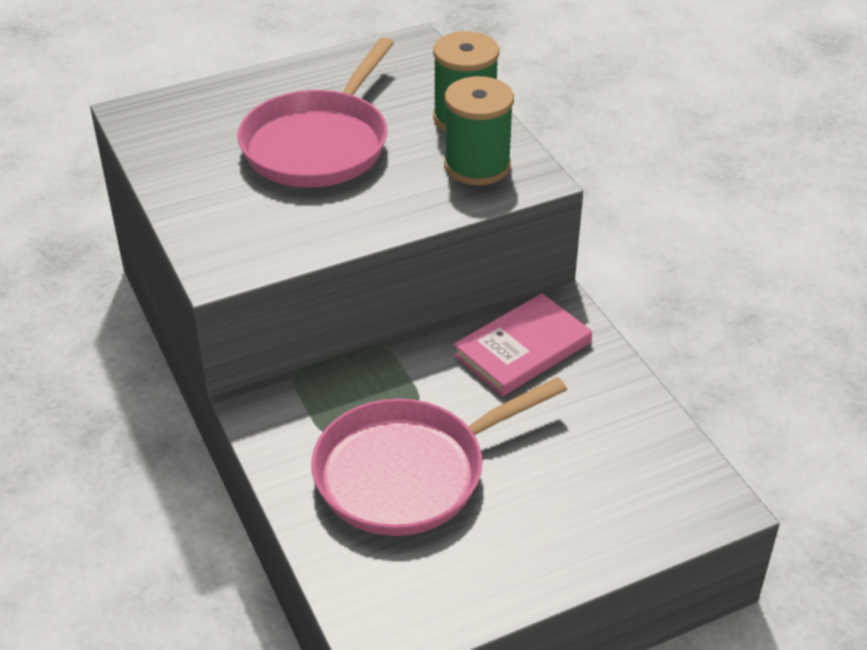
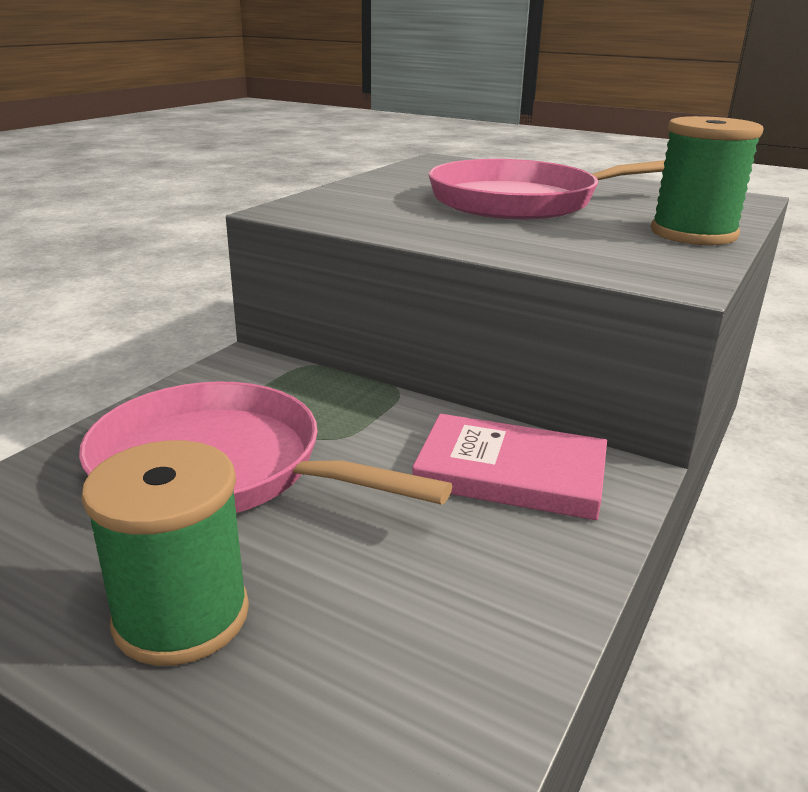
camera: 55 degrees right, 15 degrees down
(477, 166) = (633, 253): green spool -> green spool (181, 616)

